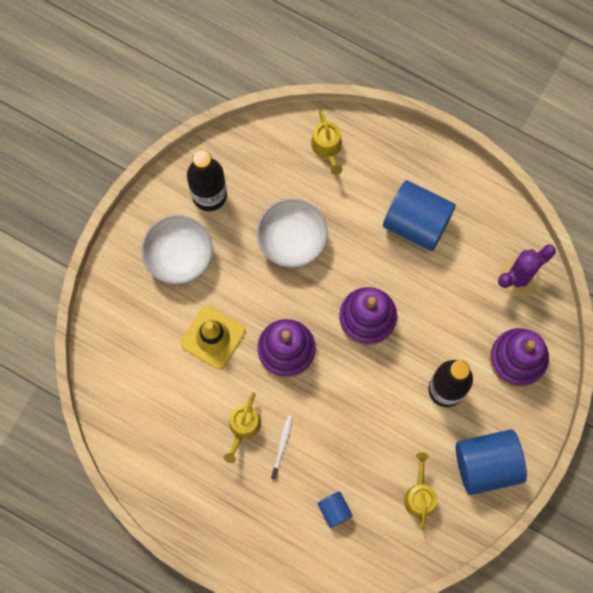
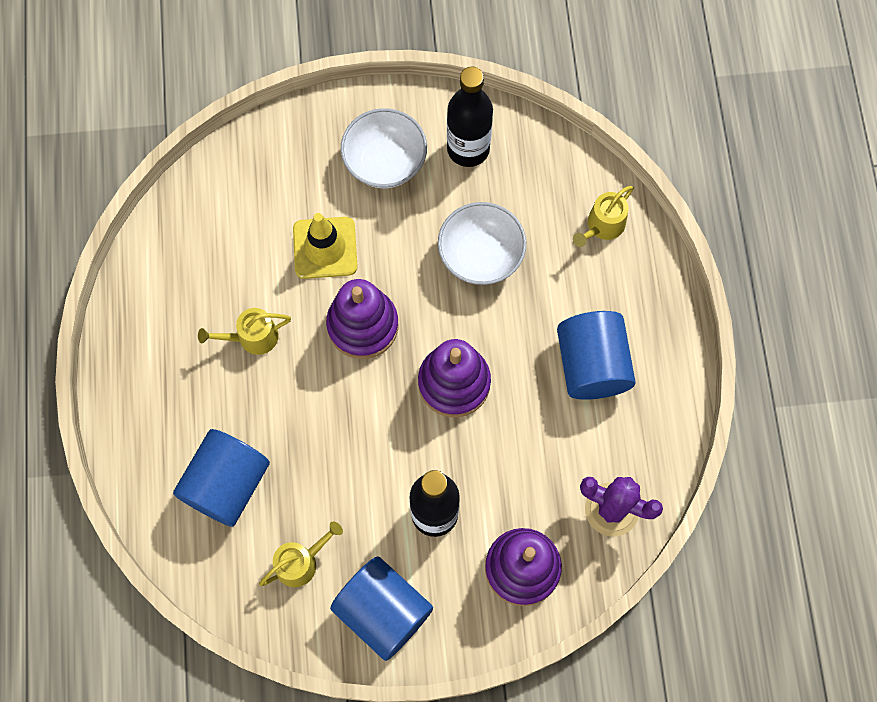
camera: 55 degrees right, 5 degrees down
(282, 445) = (259, 387): white toothbrush -> none
(334, 510) = (227, 484): blue cylinder -> blue cylinder, size x2.09

